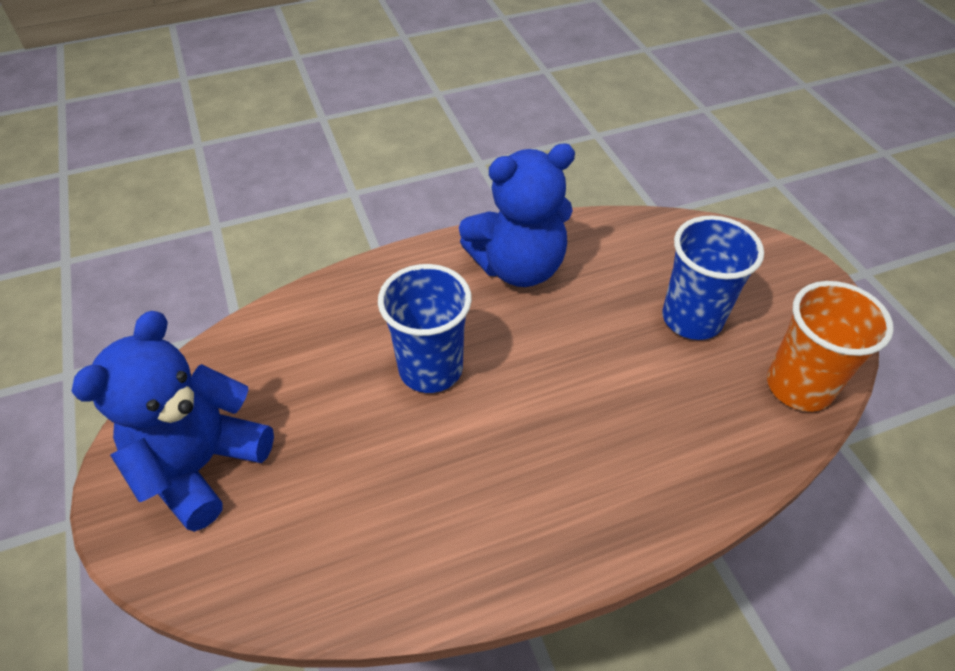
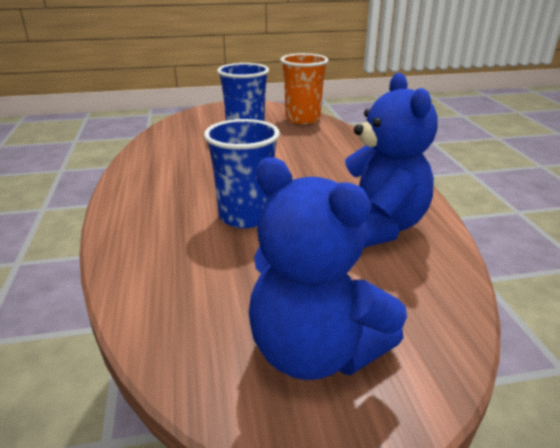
camera: 80 degrees left, 20 degrees down
(518, 267) = (164, 175): blue teddy bear -> blue teddy bear (376, 227)

